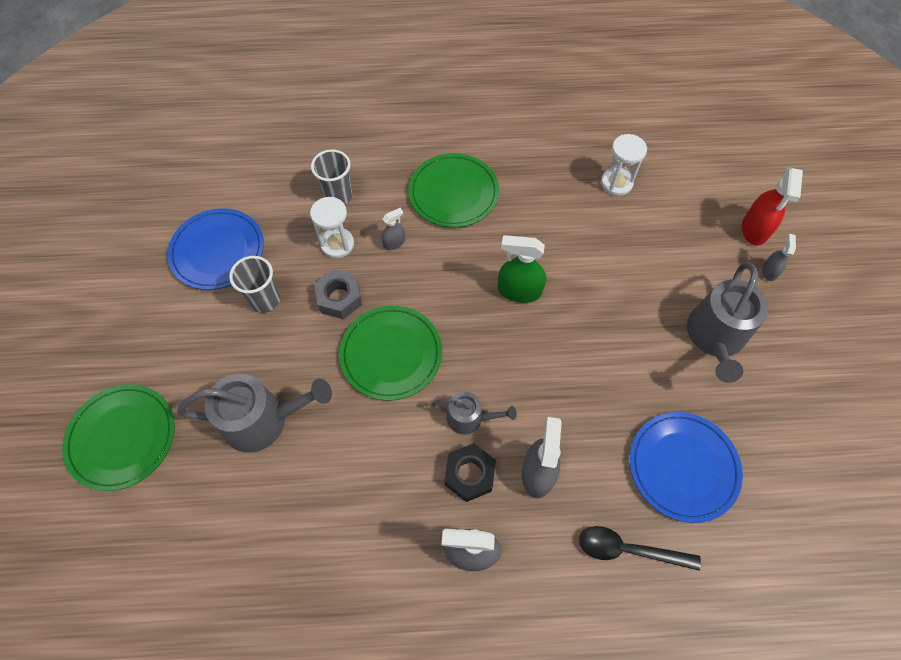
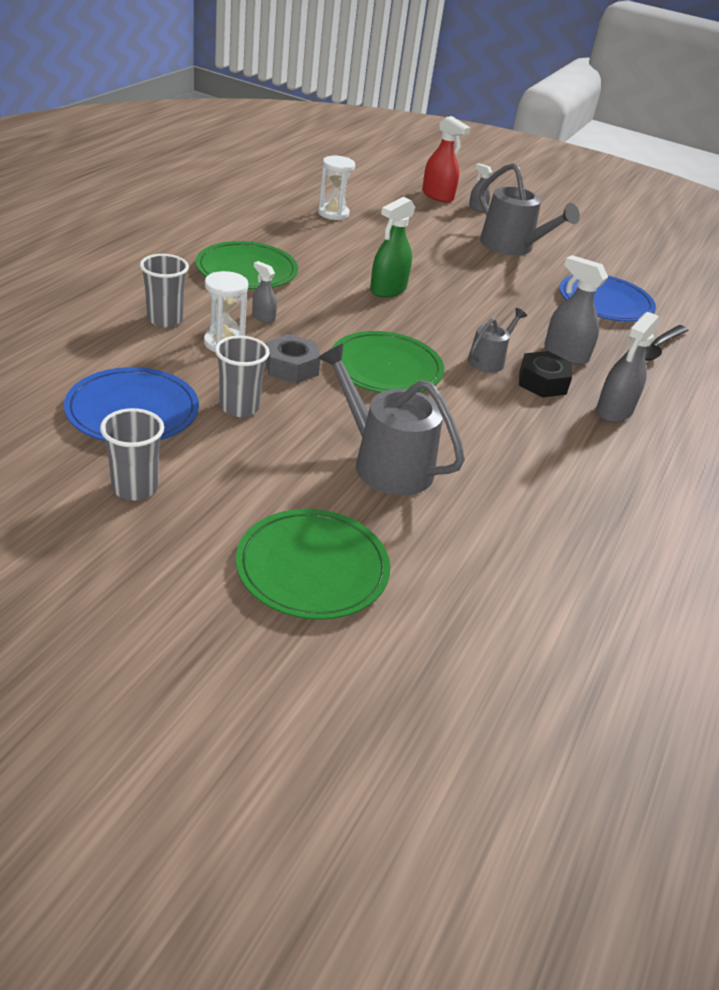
camera: 65 degrees left, 25 degrees down
(142, 303) = (135, 488): none -> grey cup
(262, 420) = (386, 464): grey watering can -> grey watering can turned 75 degrees counterclockwise
(394, 243) = (263, 317): grey spray bottle -> grey spray bottle turned 45 degrees counterclockwise

